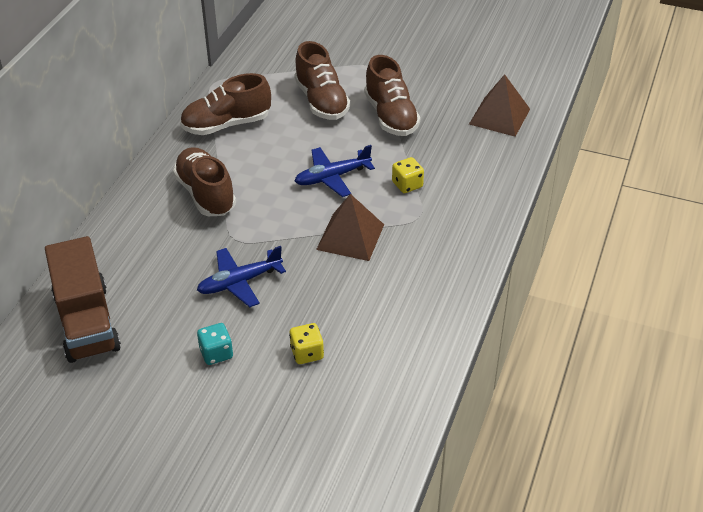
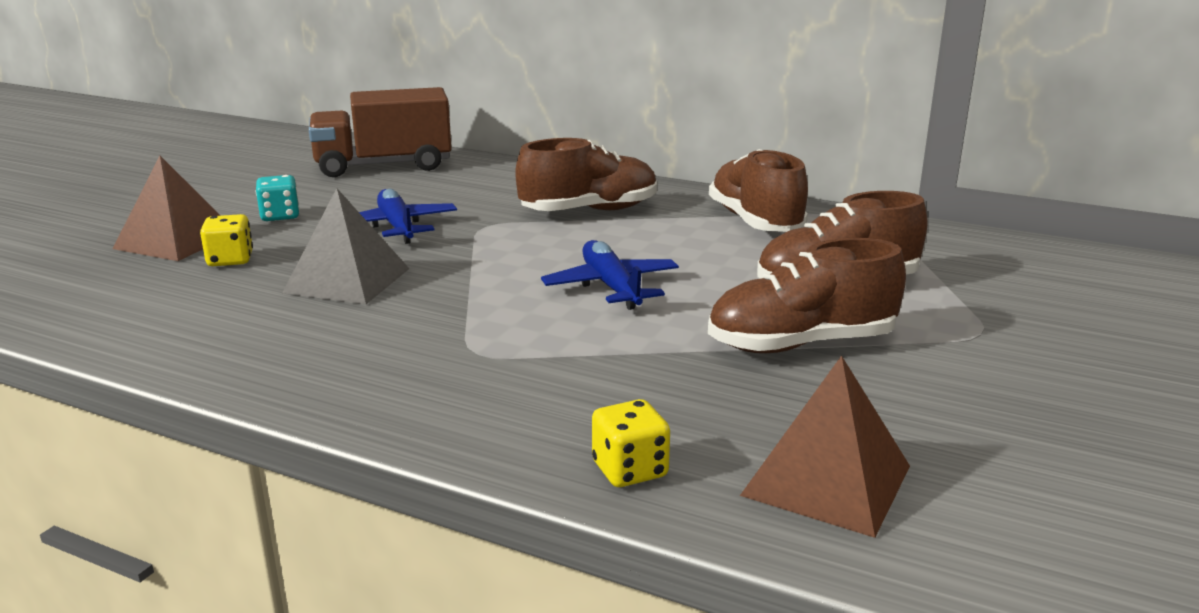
camera: 95 degrees right, 20 degrees down
(335, 286) = (347, 280): none -> grey pyramid
(350, 237) = (452, 295): brown pyramid -> brown pyramid (176, 240)
(407, 185) = (575, 347): yellow dice -> yellow dice (630, 470)

